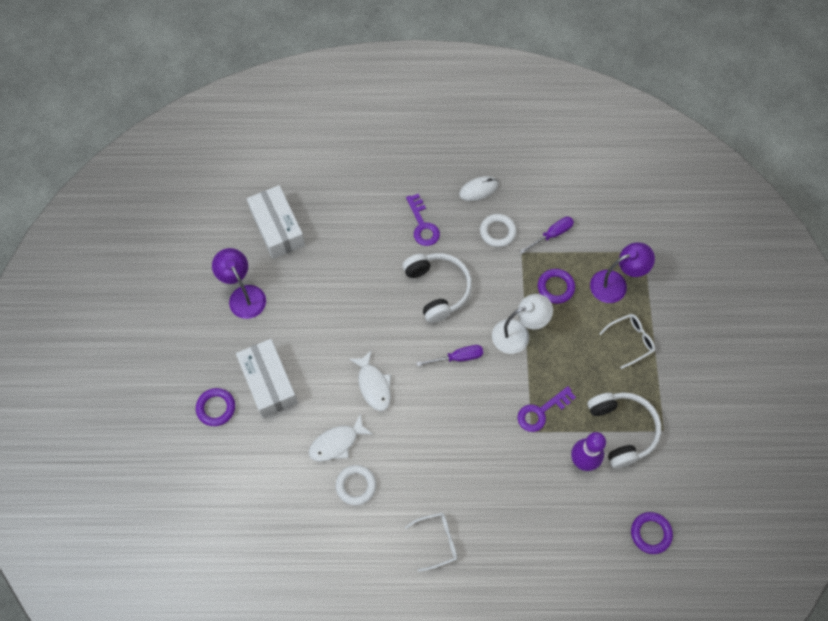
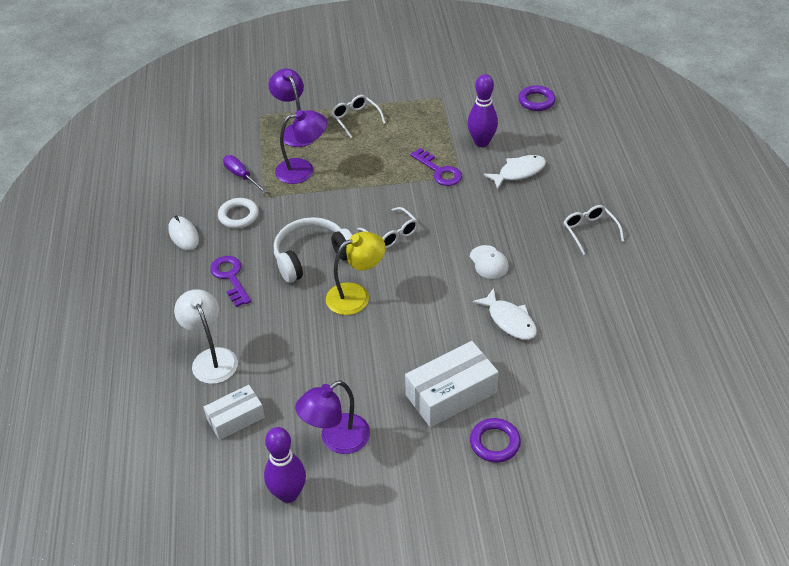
camera: 95 degrees left, 20 degrees down
(205, 261) = (288, 494): none -> purple bowling pin
(278, 228) = (235, 418): white box -> white box, size x0.63
(356, 485) = (552, 298): white ring -> none
(373, 385) = (436, 297): white fish -> white fish (519, 172)
(386, 321) = (356, 295): none -> yellow lamp
(409, 437) = (489, 262): none -> white cap
(422, 225) = (230, 277): purple key -> purple key turned 90 degrees counterclockwise
(457, 357) = (392, 234): purple screwdriver -> white glasses
(518, 333) = (358, 192): white lamp -> white lamp (211, 358)
(555, 287) = (303, 170): purple ring -> purple lamp
(622, 430) = (446, 120): white headphones -> none

